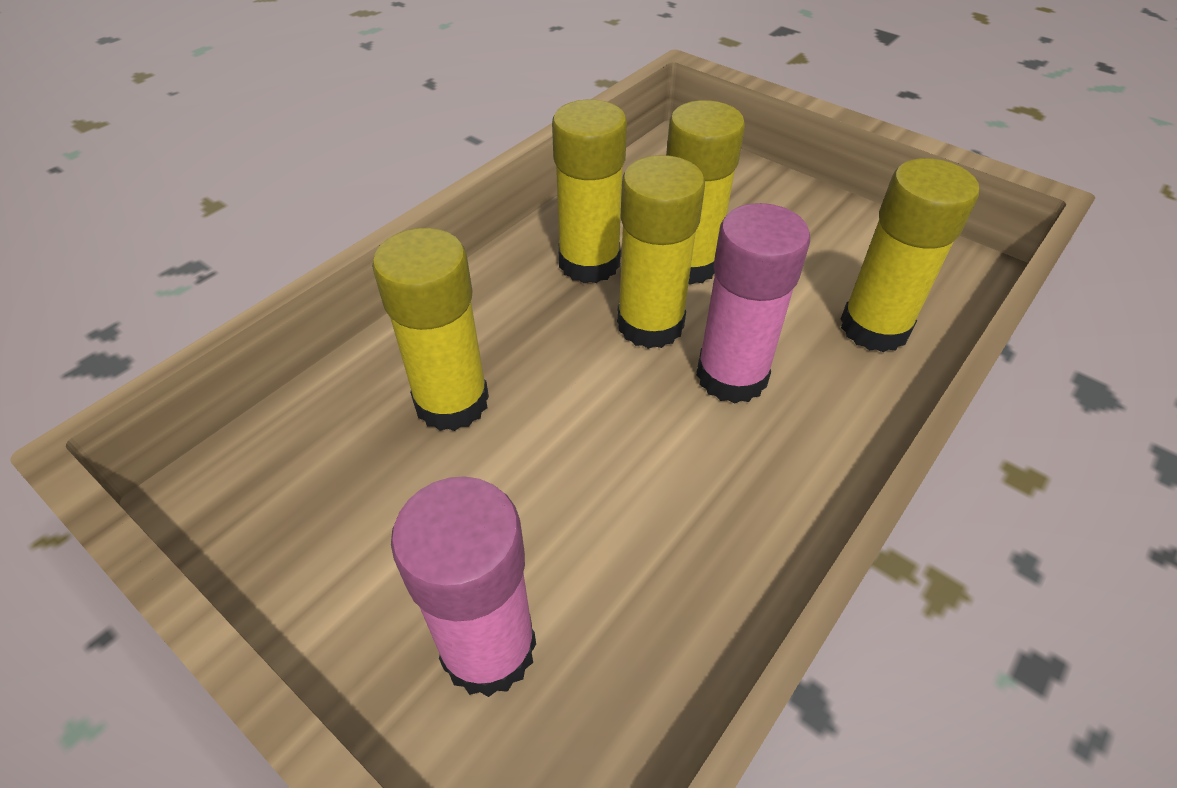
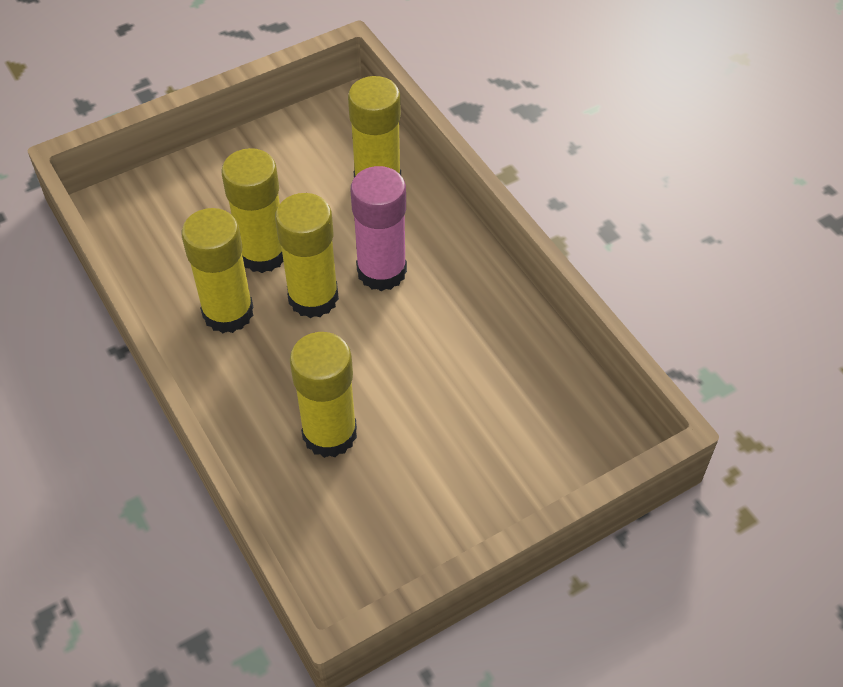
camera: 70 degrees left, 5 degrees up
(488, 648) = (519, 453): pink glue stick -> none

